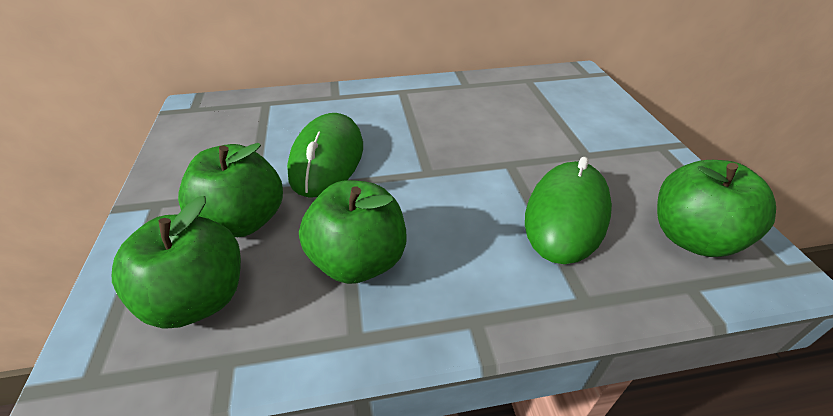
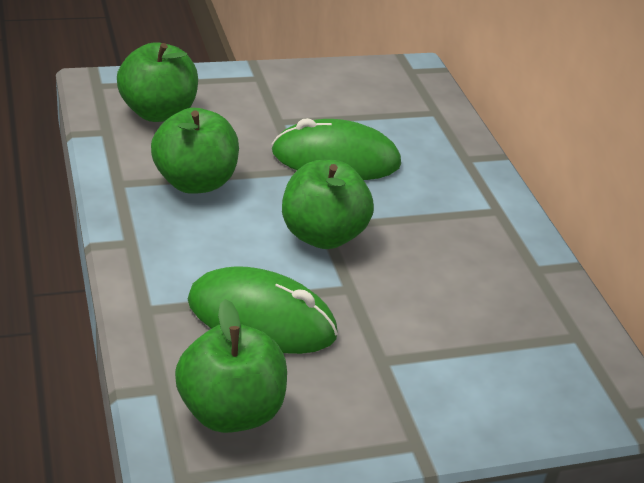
camera: 80 degrees right, 5 degrees down
(244, 221) = (240, 121): green apple -> green apple (322, 235)

